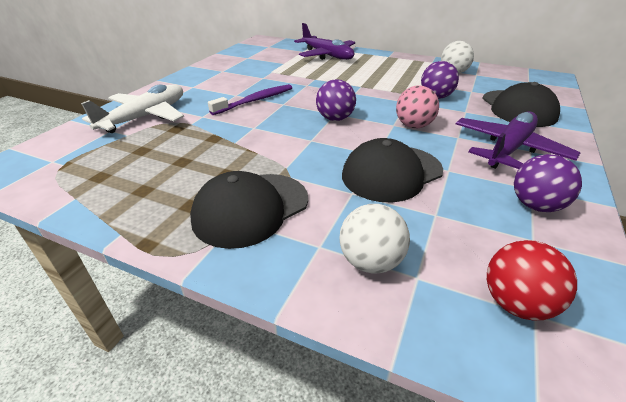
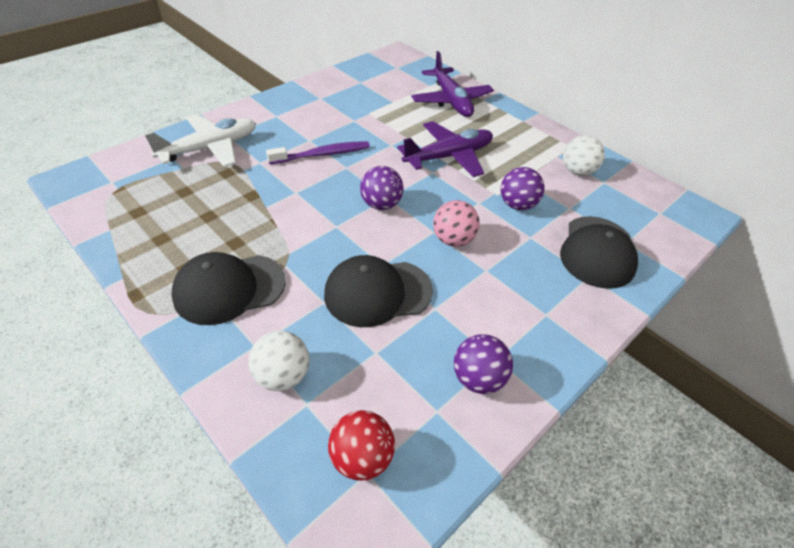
camera: 20 degrees right, 10 degrees up
(509, 149) = (524, 304): purple plane -> purple plane (449, 156)

